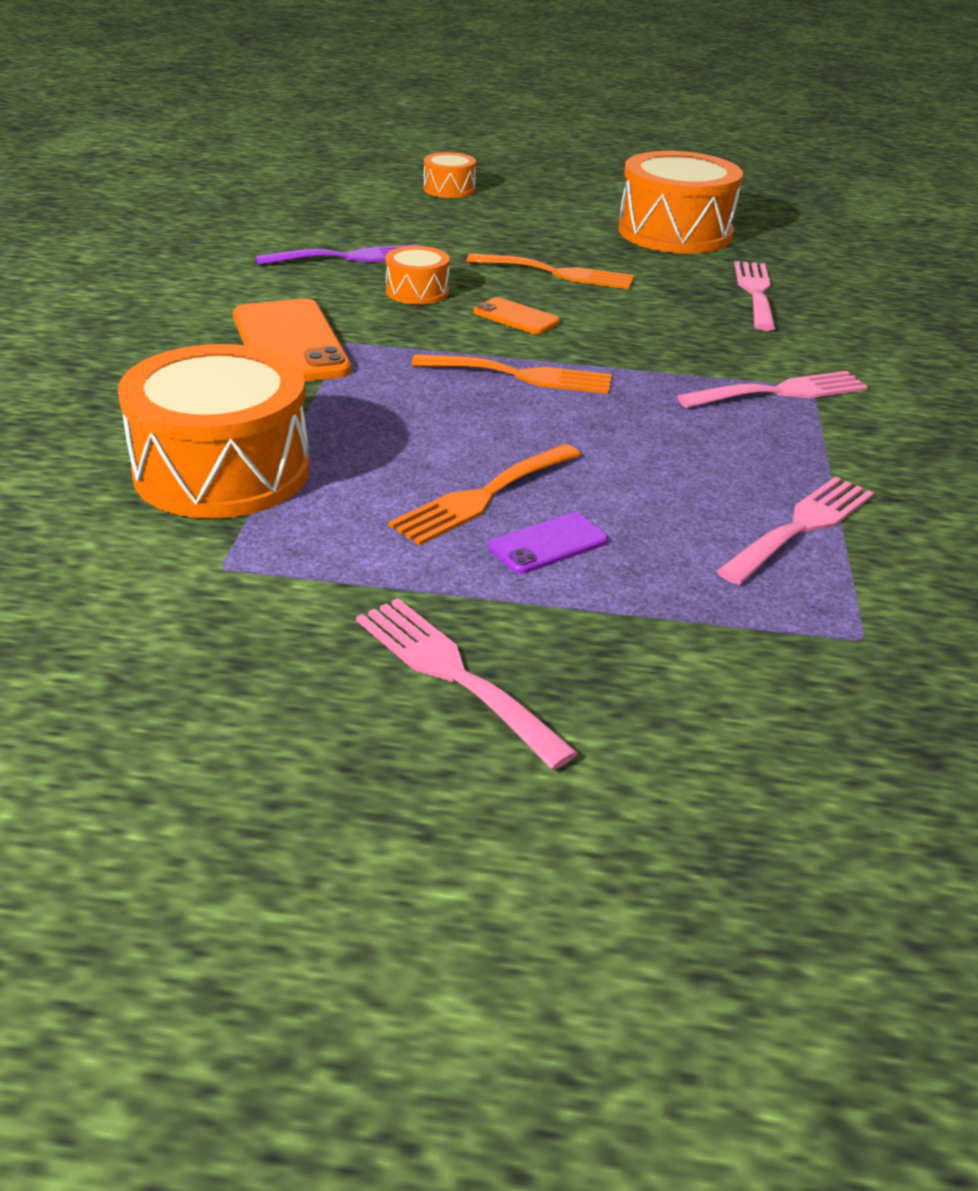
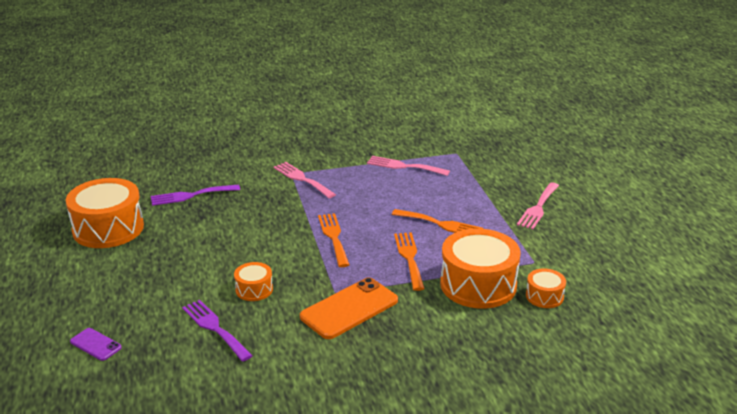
camera: 110 degrees left, 5 degrees down
(449, 189) = (53, 327): orange drum -> orange drum (544, 296)
(516, 317) = (268, 252): orange phone -> none
(548, 544) = (458, 206): purple phone -> purple phone (95, 344)
(558, 273) = (198, 252): orange fork -> orange fork (409, 258)
(755, 292) = (191, 195): pink fork -> purple fork

